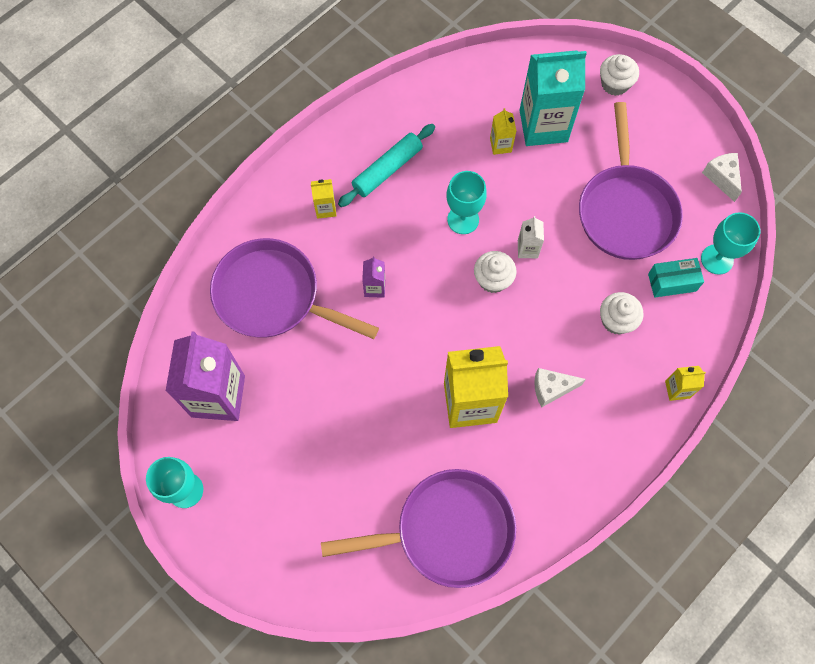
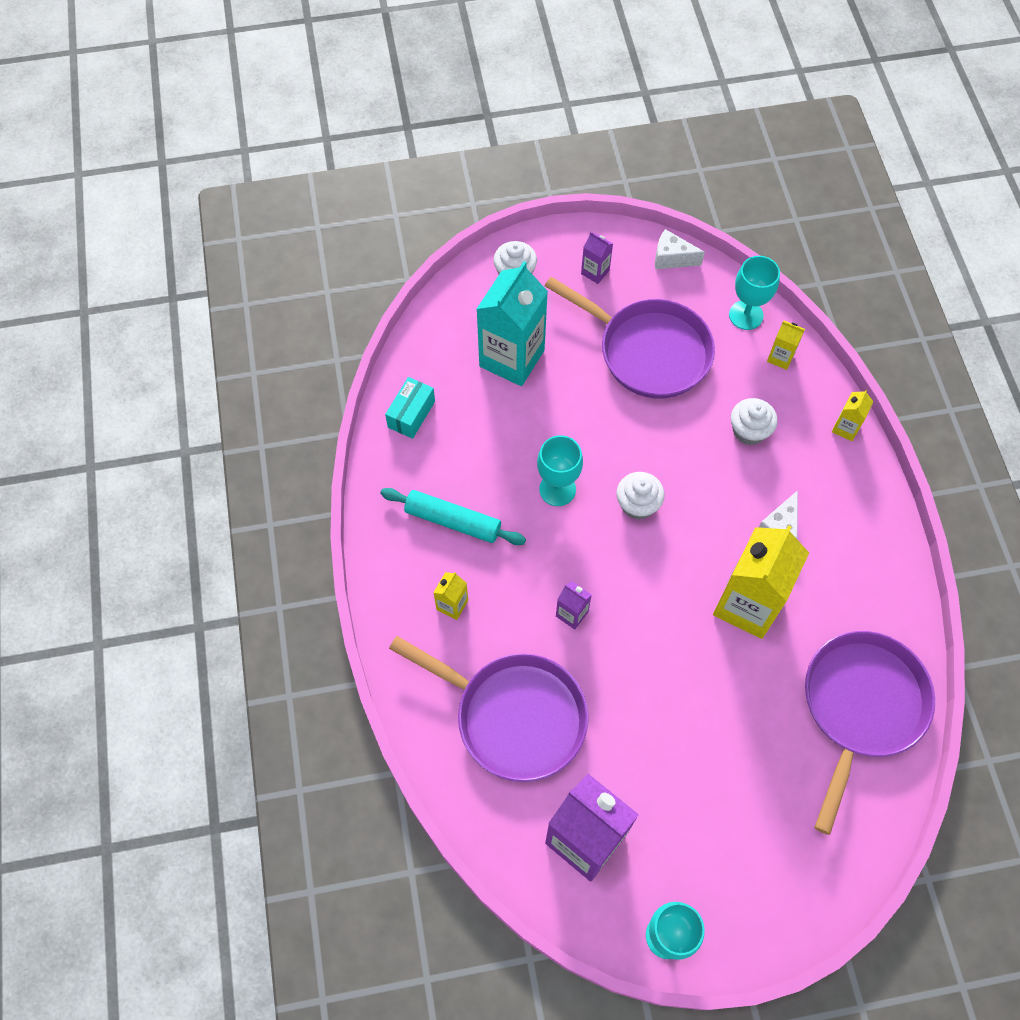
camera: 55 degrees left, 5 degrees down
(274, 296) = (513, 715): purple pan -> purple pan turned 120 degrees counterclockwise
(387, 170) = (453, 521): turquoise rolling pin -> turquoise rolling pin turned 60 degrees counterclockwise
(500, 145) = (504, 406): yellow carton -> yellow carton (780, 357)
(527, 249) = (628, 455): white carton -> none
(663, 134) = (595, 272): none -> purple carton
(672, 282) = (743, 363): turquoise box -> turquoise box (411, 414)

